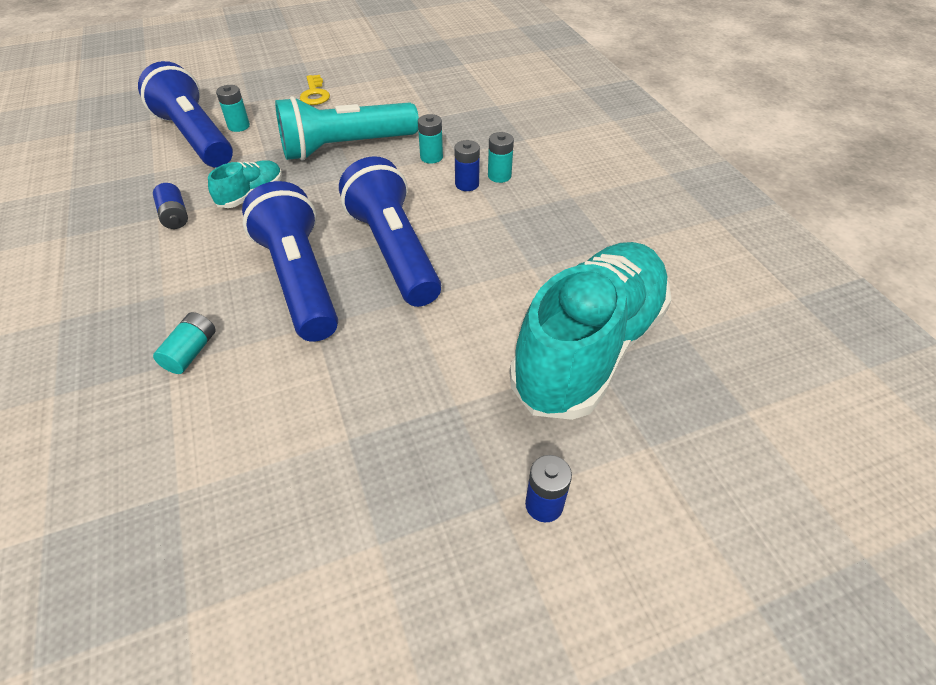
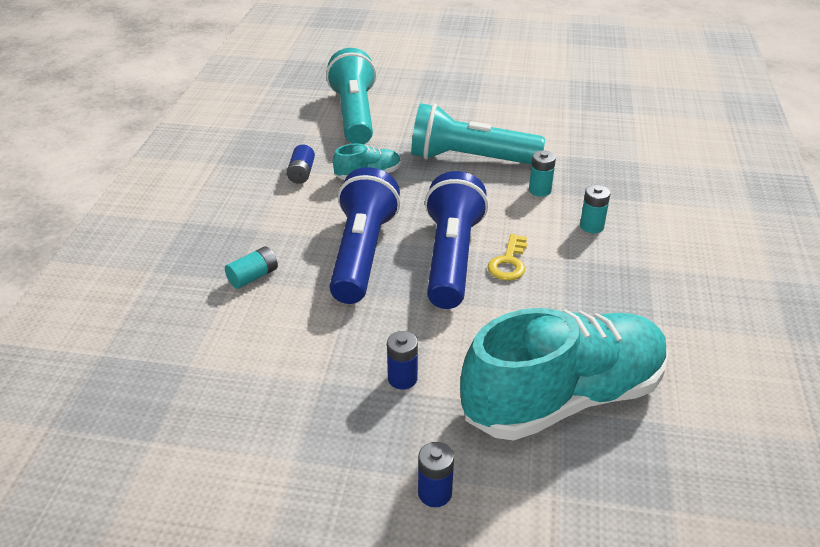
camera: 30 degrees right, 10 degrees down
(195, 137) = (354, 115): blue flashlight -> turquoise flashlight
(239, 126) = (393, 115): turquoise battery -> none
(314, 94) = (474, 105): yellow key -> yellow key (509, 262)
(467, 184) = (555, 224): blue battery -> blue battery (402, 379)

